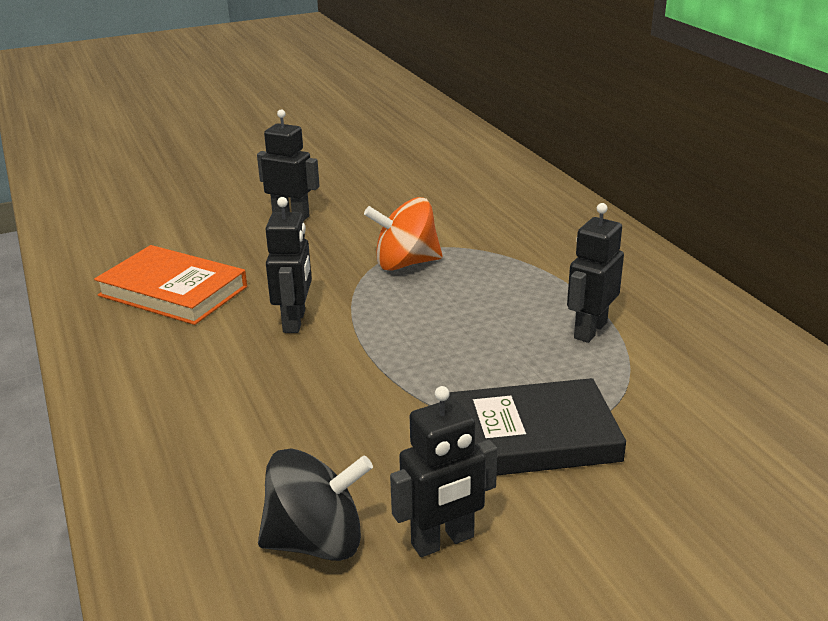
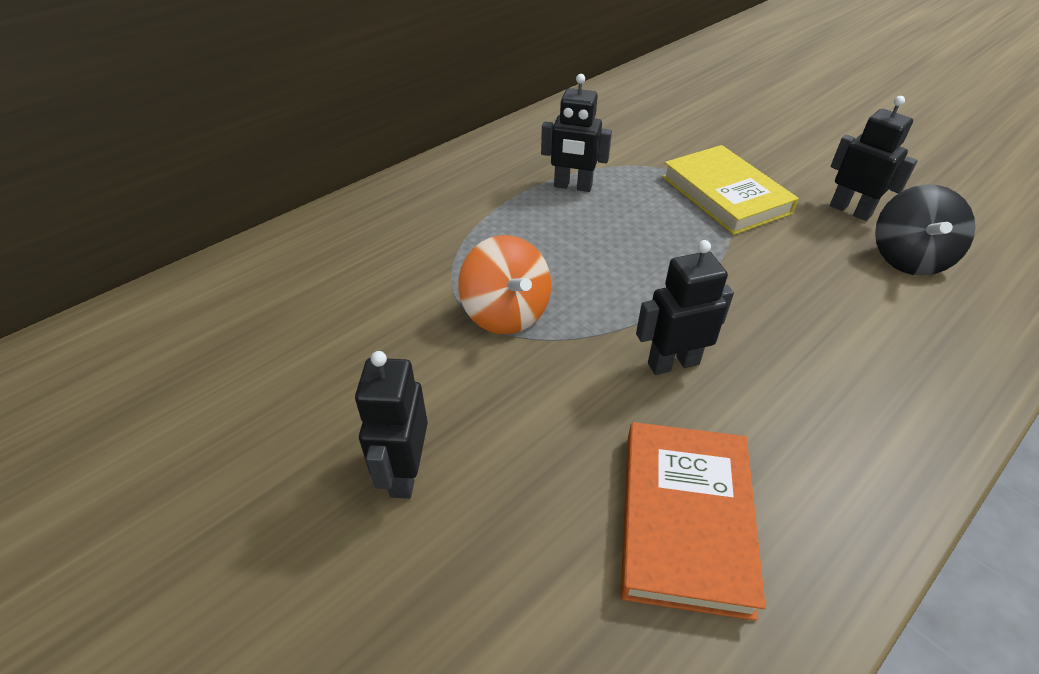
camera: 110 degrees left, 15 degrees up
(316, 541) = (908, 258): black spinning top -> black spinning top turned 135 degrees counterclockwise
(530, 436) = (725, 195): black book -> yellow book

